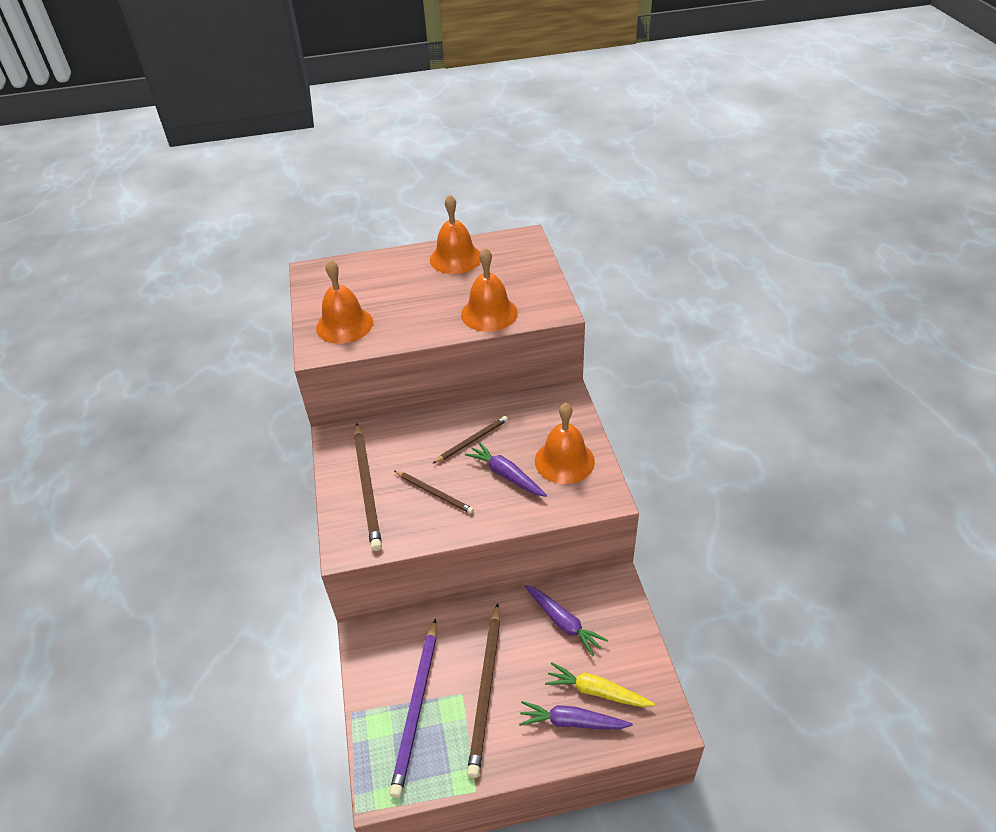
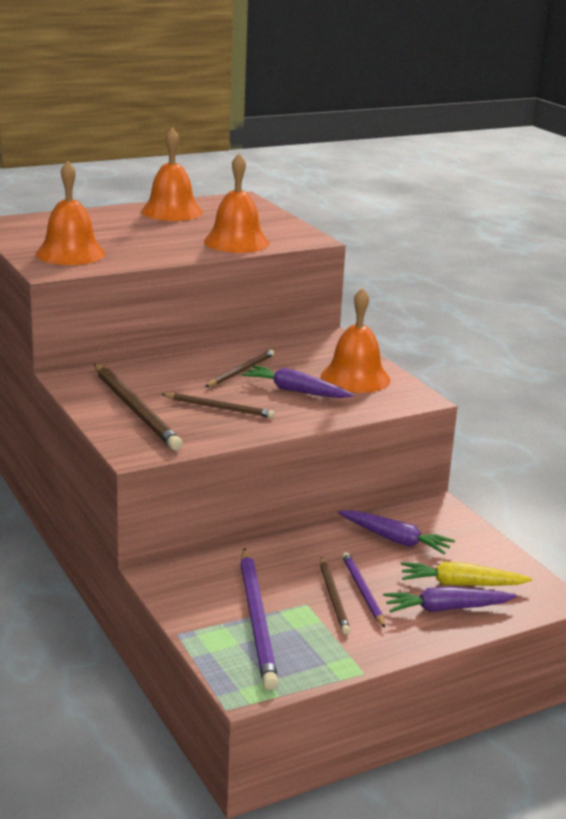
camera: 20 degrees left, 20 degrees down
(486, 690) = (333, 597): brown pencil -> brown pencil, size x0.58
(512, 686) = (362, 591): none -> purple pencil

